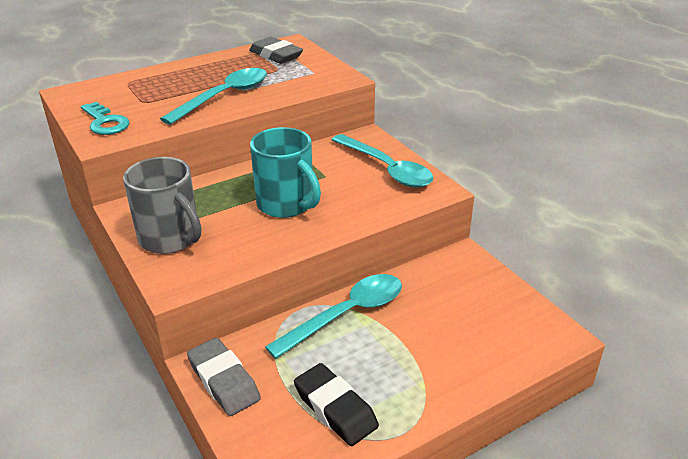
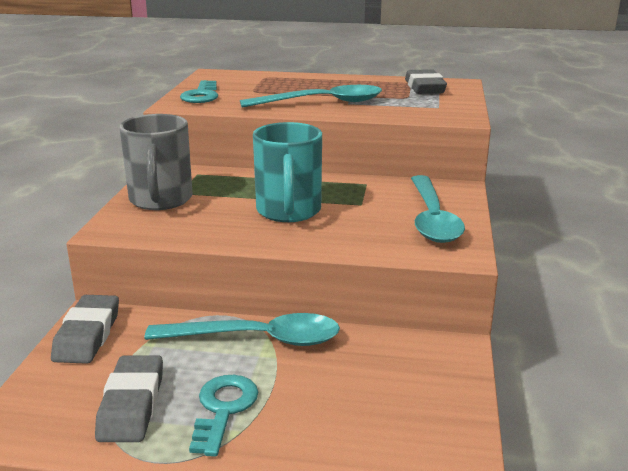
camera: 40 degrees right, 10 degrees down
(335, 409) = (131, 405): black eraser -> grey eraser
(394, 374) = (223, 409): none -> turquoise key

